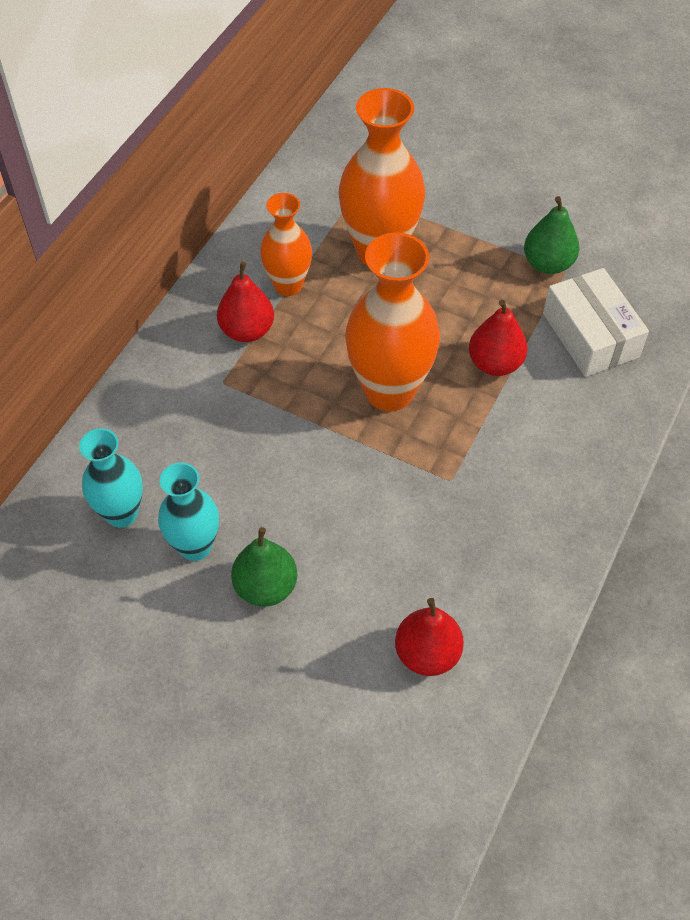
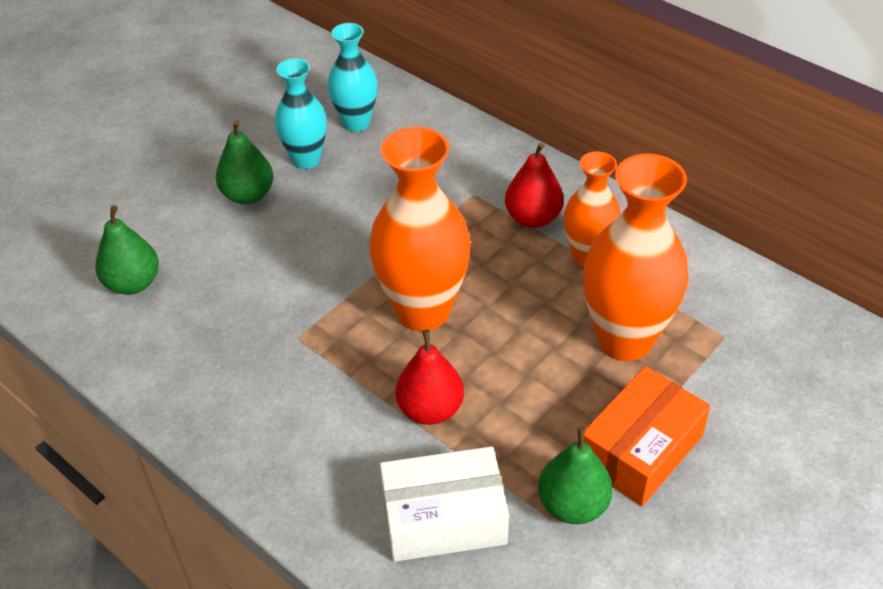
camera: 105 degrees right, 10 degrees down
(427, 653) = (133, 283): red pear -> green pear
(484, 232) = (640, 449): none -> orange box

